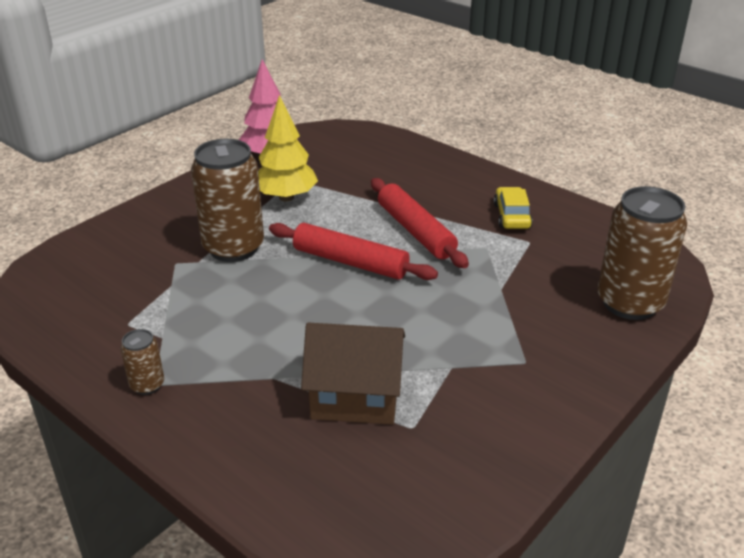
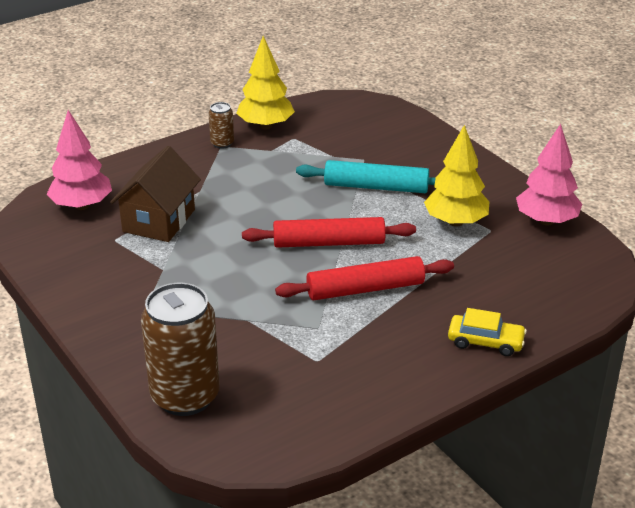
camera: 105 degrees right, 0 degrees up
(94, 354) = (265, 126): none -> yellow tree
(233, 248) = (376, 187): brown can -> turquoise rolling pin
(346, 488) = (82, 205): none -> pink tree
(350, 262) = (328, 243): red rolling pin -> red rolling pin turned 45 degrees clockwise
(512, 216) = (371, 361): yellow car -> yellow car (485, 342)

